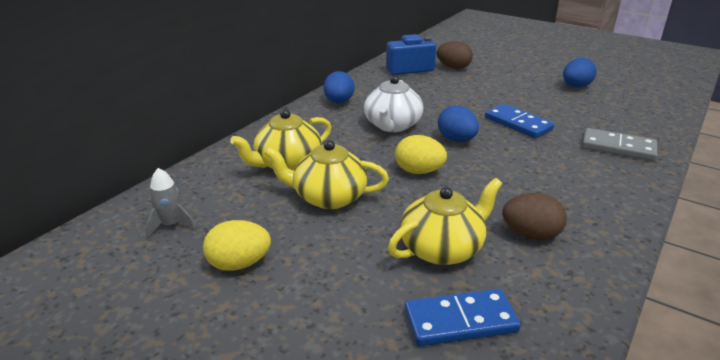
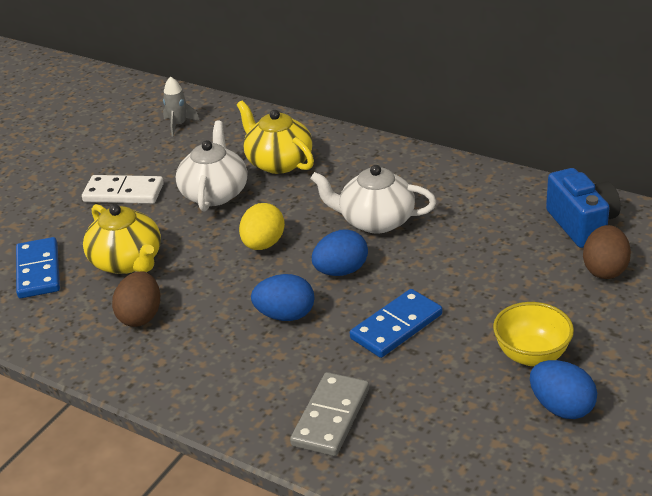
camera: 90 degrees right, 5 degrees up
(239, 264) = (123, 164): yellow egg -> none
(305, 260) = (123, 193): none -> white domino
(328, 197) = (215, 193): yellow teapot -> white teapot
(339, 102) = (438, 176): blue egg -> blue egg (285, 315)
(535, 90) = (531, 355): none -> yellow bowl

